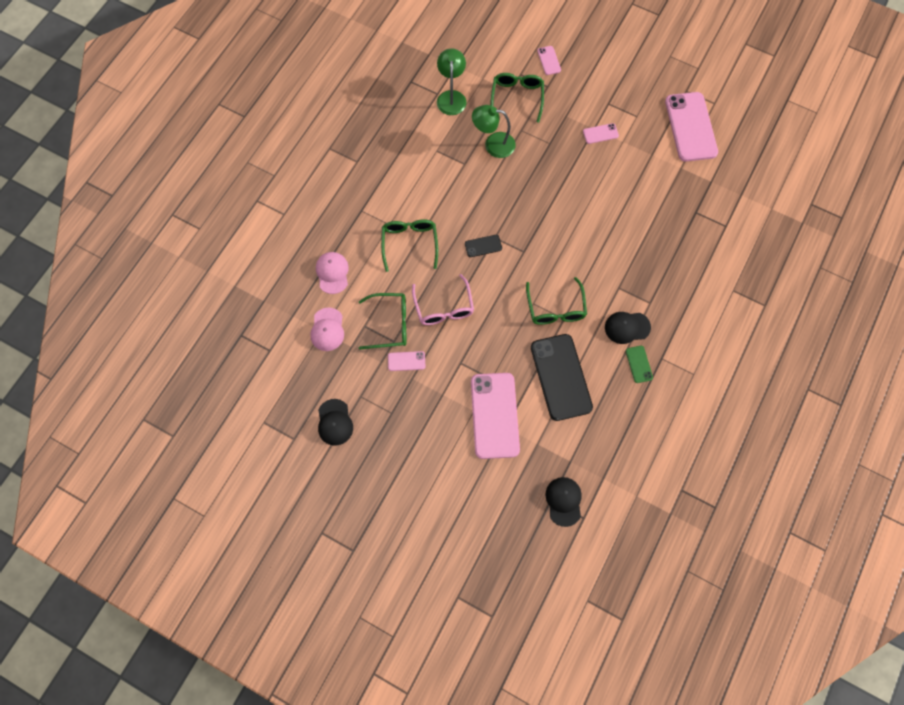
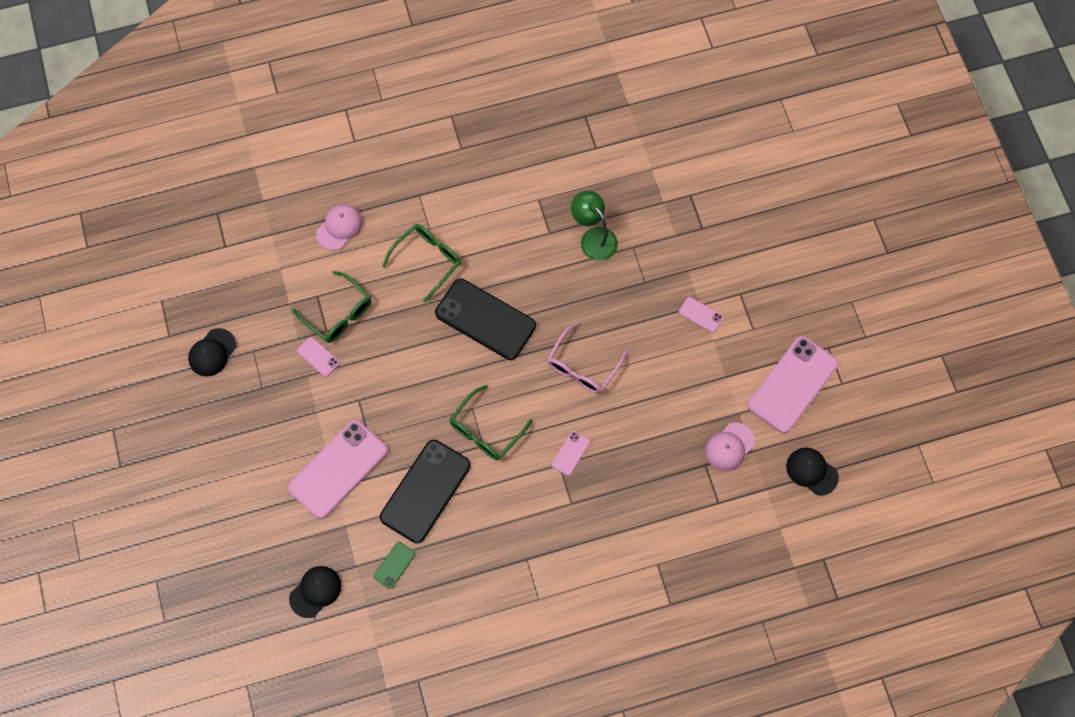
camera: 45 degrees right, 0 degrees up
(327, 329) = (286, 271): pink cap -> pink cap (729, 447)
(443, 307) = (395, 341): pink glasses -> pink glasses (582, 366)
(451, 97) = (604, 162): green lamp -> none
(483, 246) = (485, 319): black phone -> black phone, size x2.28
(517, 97) = (662, 214): green glasses -> none
(549, 60) = (731, 205): pink phone -> pink phone (570, 453)
(627, 327) = (527, 505): black cap -> black cap (811, 471)
(639, 364) = (502, 545): green phone -> green phone (394, 565)

